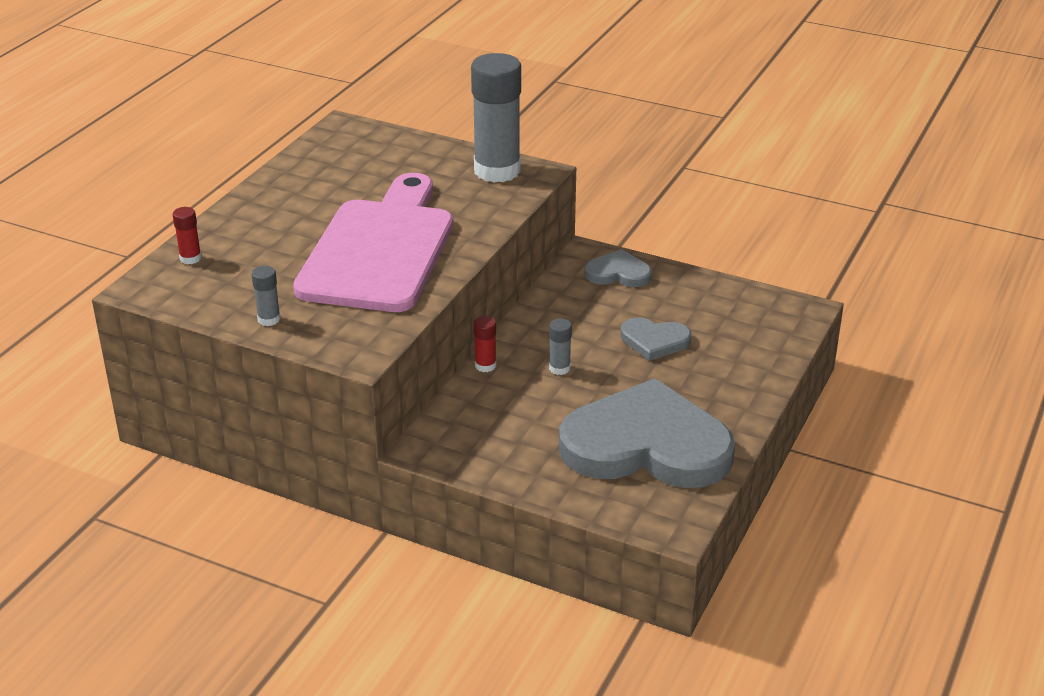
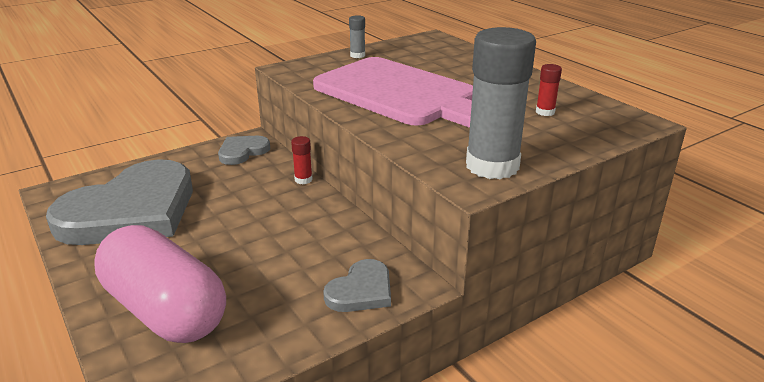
camera: 120 degrees right, 5 degrees down
(190, 258) = (454, 49): red glue stick -> red glue stick (545, 112)
(559, 368) = (261, 207): grey glue stick -> none
(654, 341) = (234, 266): grey heart -> grey heart (242, 152)
(733, 347) = (165, 310): none -> pink capsule

